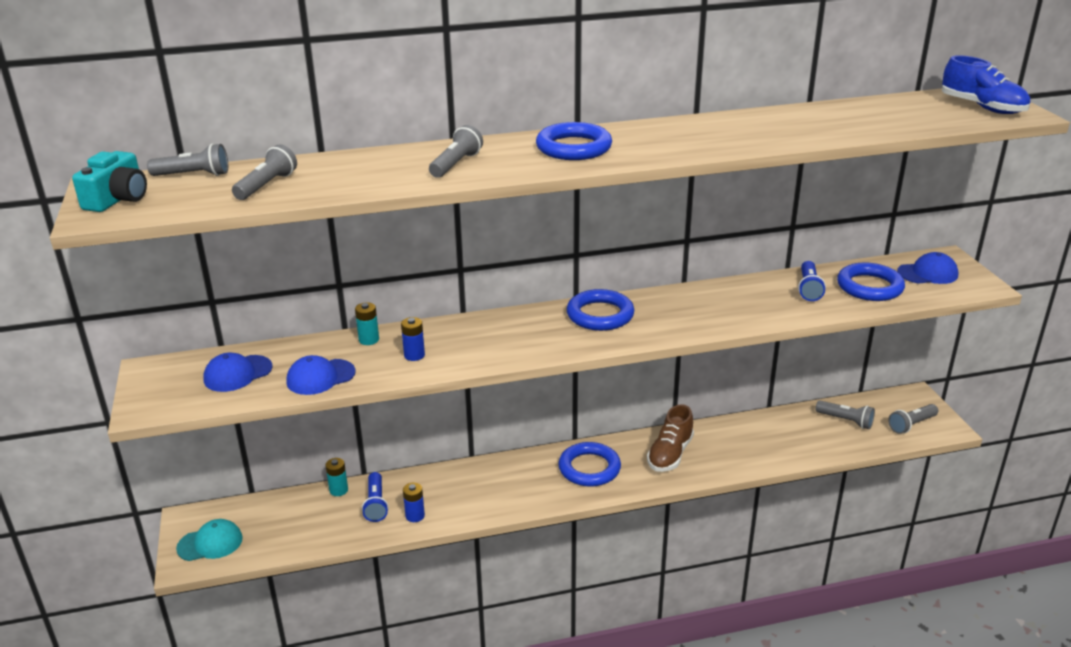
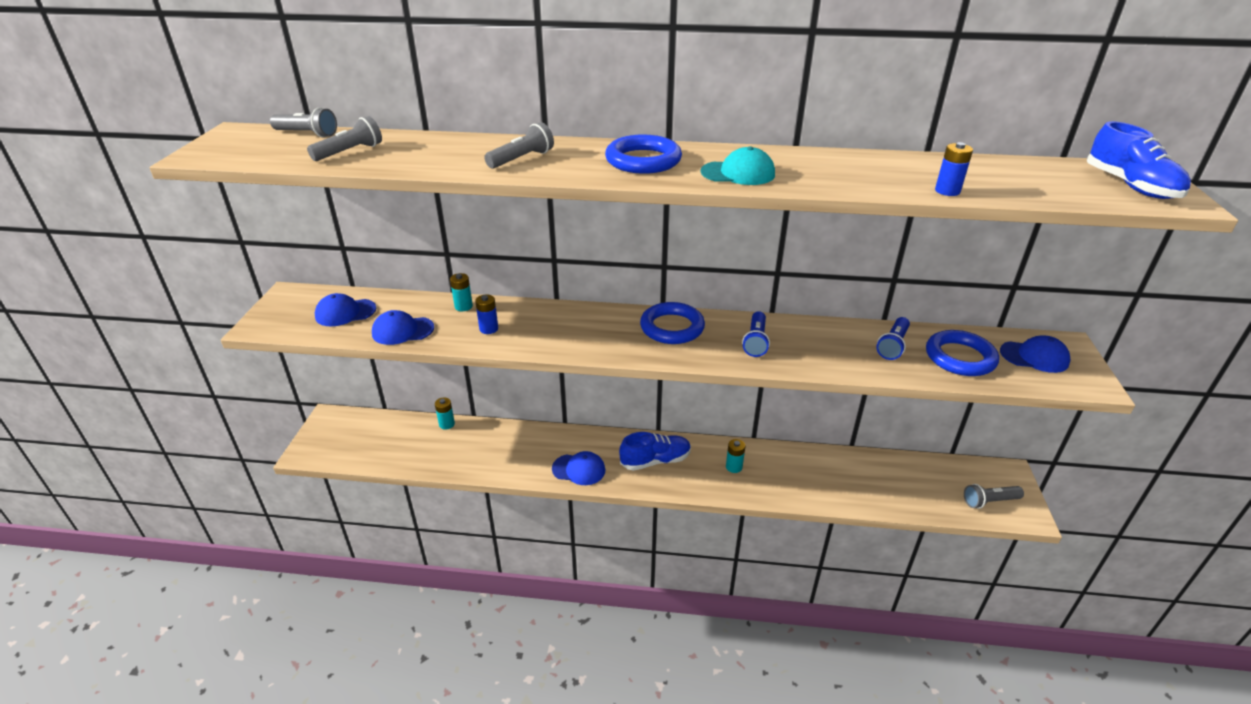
camera: 20 degrees right, 5 degrees up
(118, 199) = (231, 144): turquoise camera -> none
(210, 543) = (331, 442): turquoise cap -> turquoise cap (738, 173)
(376, 504) = (467, 444): blue flashlight -> blue flashlight (756, 341)
(415, 516) = (490, 463): blue battery -> blue battery (947, 191)
(515, 497) = (579, 469): none -> blue cap
(589, 468) = (655, 461): blue ring -> blue shoe
(670, 454) = (734, 467): brown shoe -> turquoise battery
(846, 421) = (921, 479): grey flashlight -> none

